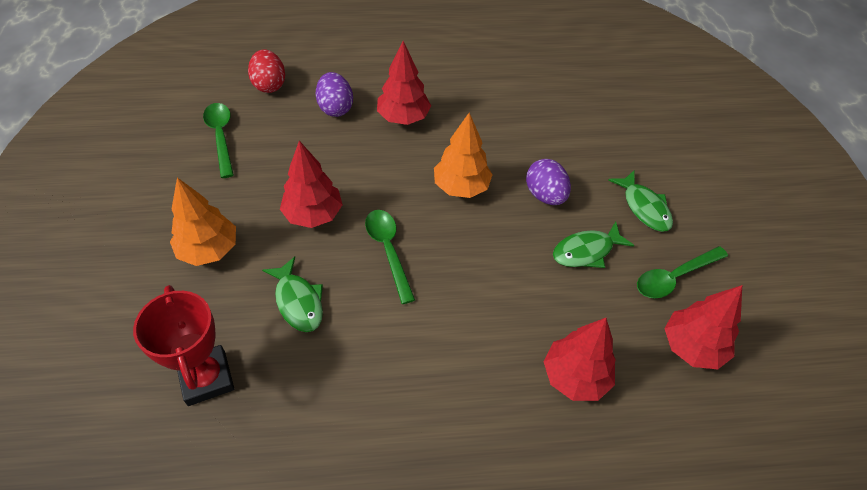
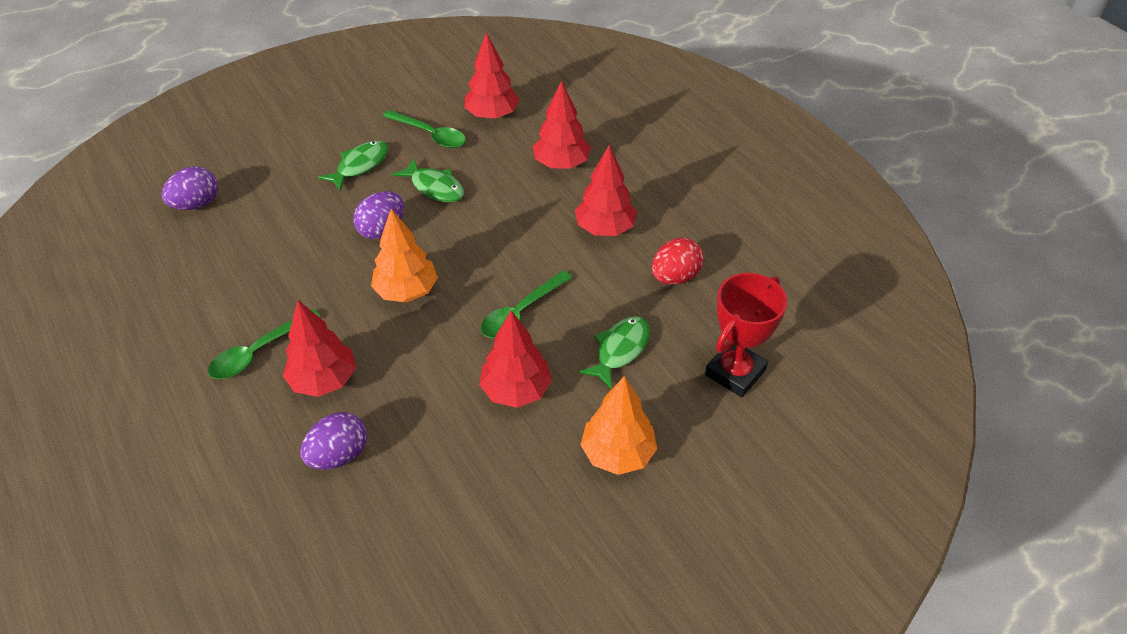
camera: 115 degrees left, 5 degrees down
(221, 136) = (454, 551): green spoon -> green spoon (257, 352)
(269, 85) = (327, 556): red egg -> red egg (675, 277)
(452, 367) = (605, 229): none -> red tree
(634, 98) = (196, 204): none -> purple egg

